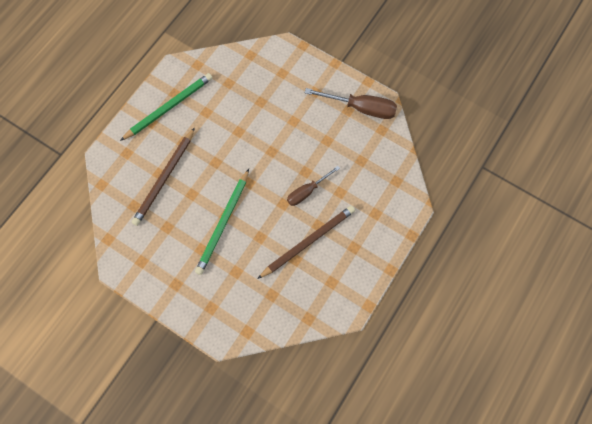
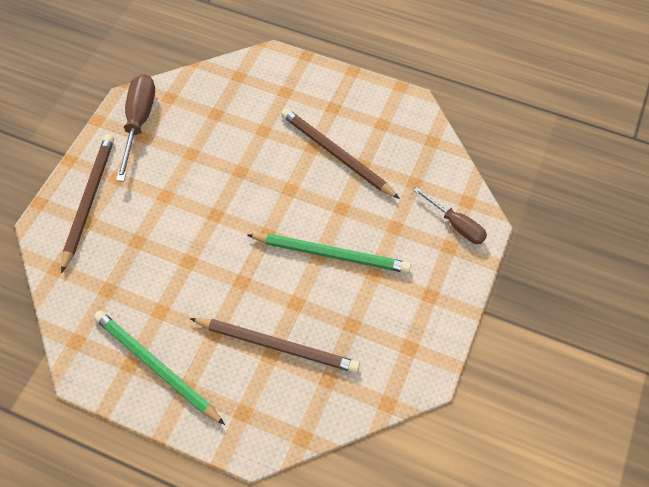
camera: 100 degrees left, 10 degrees down
(298, 74) = (89, 201): none -> brown pencil
(307, 191) = (268, 165): brown screwdriver -> brown screwdriver (456, 225)

